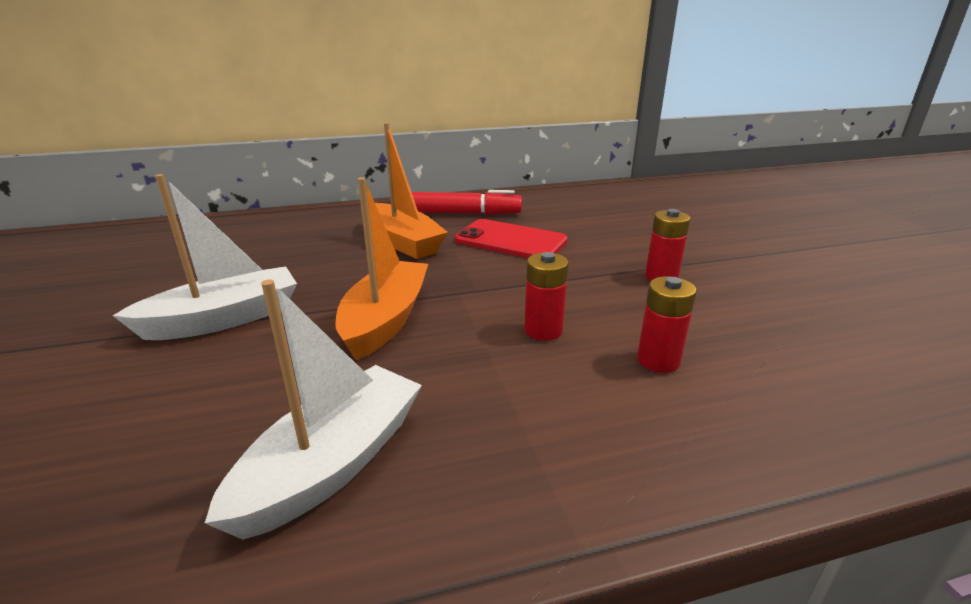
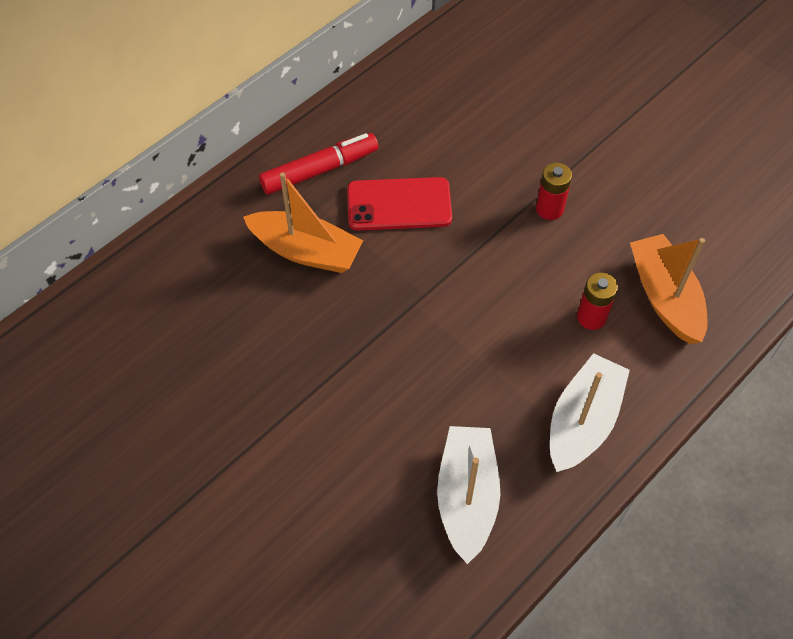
camera: 30 degrees left, 30 degrees up
(224, 319) = (266, 425): white boat -> white boat (583, 421)
(385, 320) = (387, 364): orange boat -> orange boat (665, 297)
(543, 330) = (504, 321): red battery -> none

